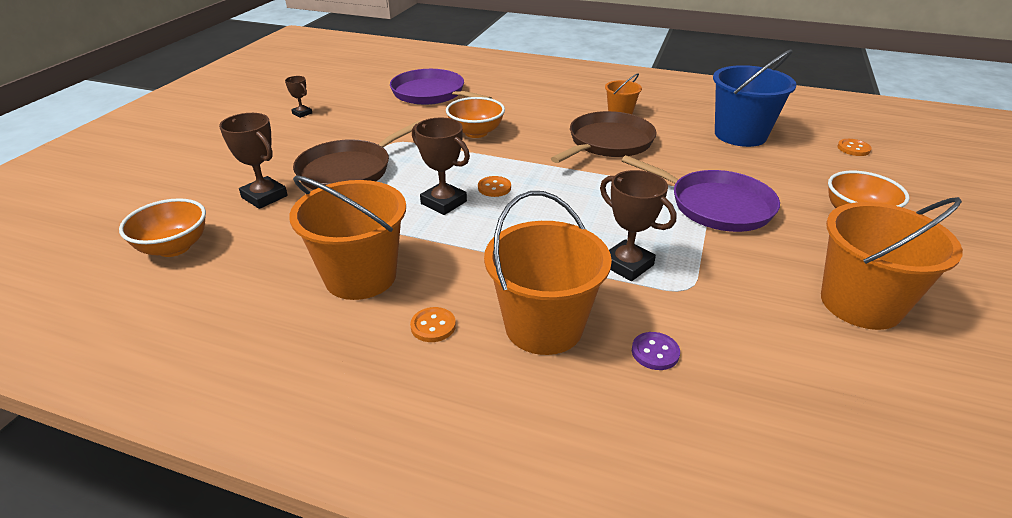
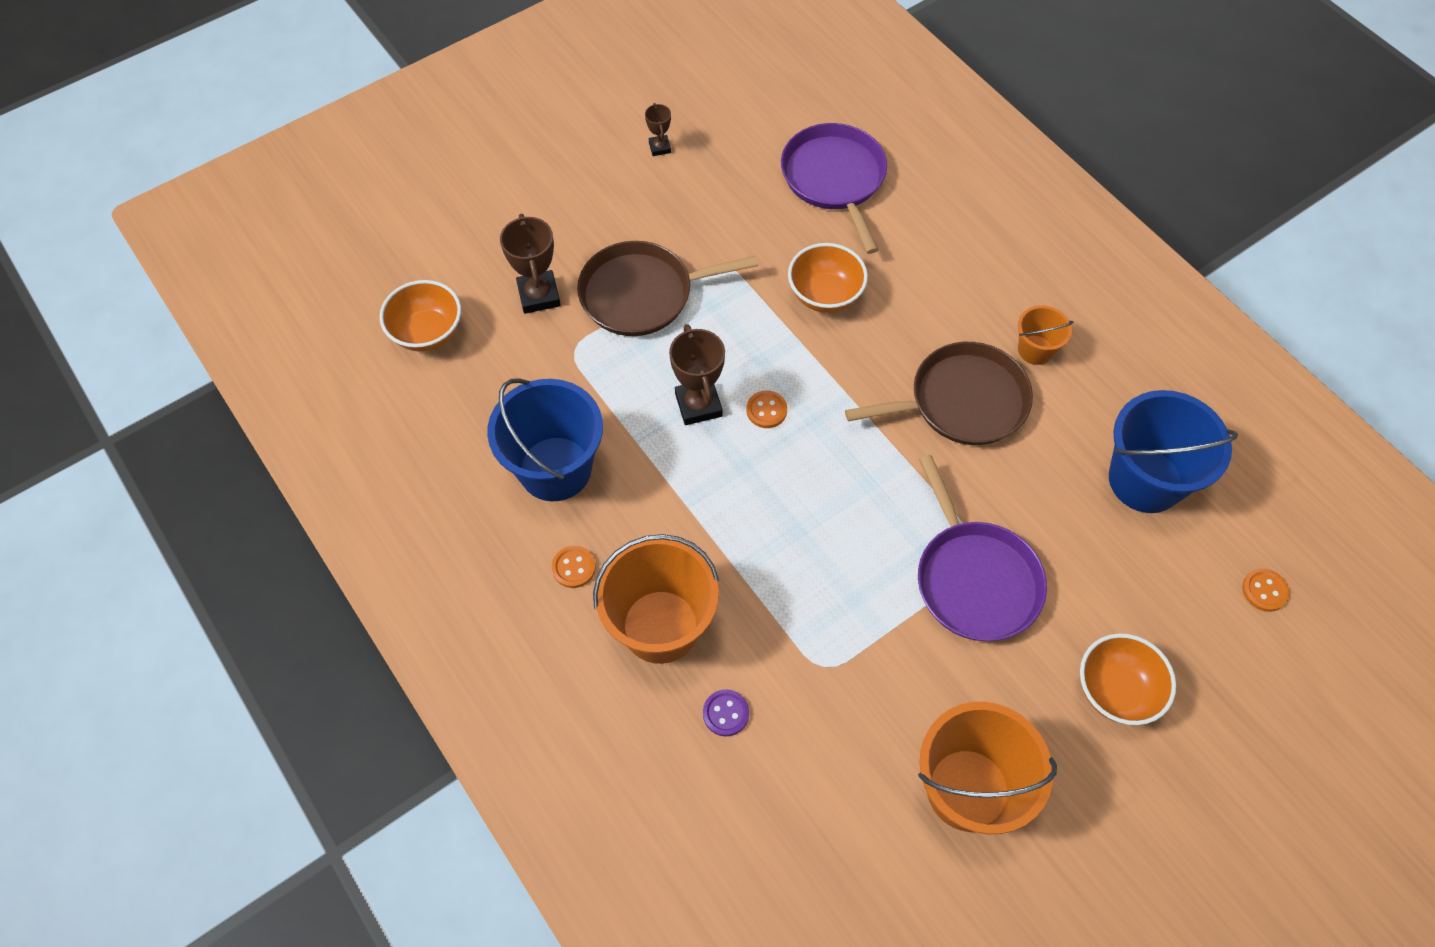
camera: 35 degrees right, 25 degrees up
(360, 276) = (555, 469): orange bucket -> blue bucket
(627, 265) = (798, 602): brown trophy -> none

